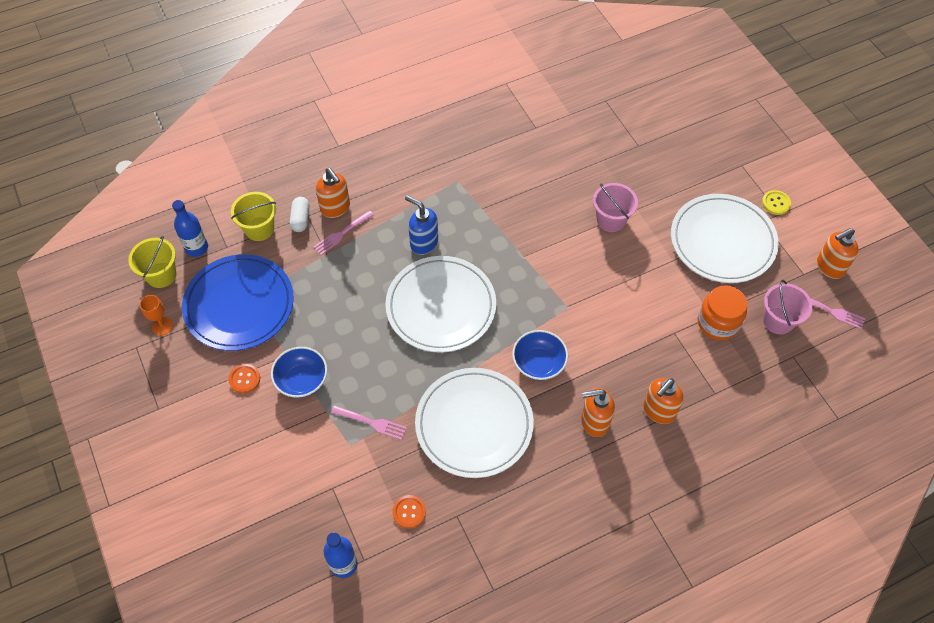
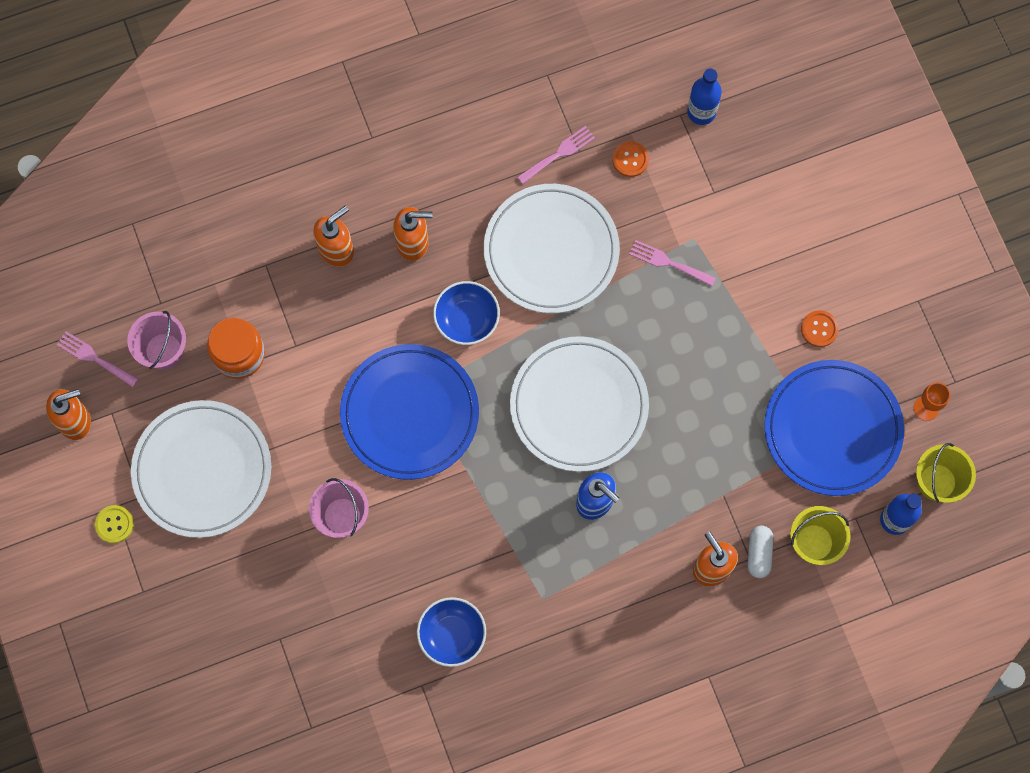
camera: 175 degrees left, 15 degrees up
(302, 380) = (751, 322): blue bowl -> blue bowl (452, 635)
(341, 234) = (703, 525): pink fork -> pink fork (559, 154)
(573, 291) = (410, 413): none -> blue plate

